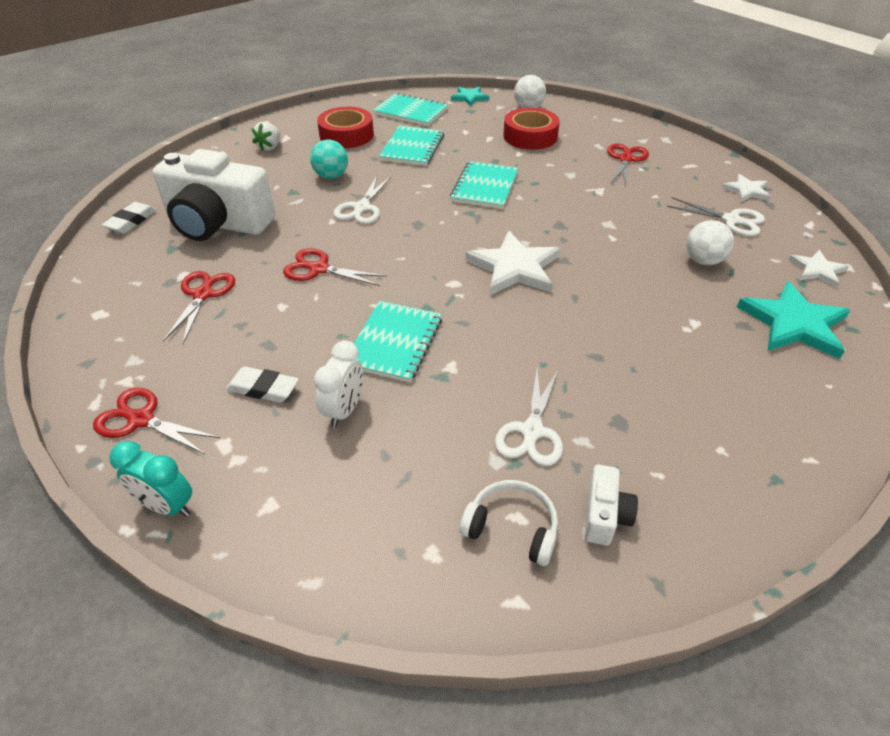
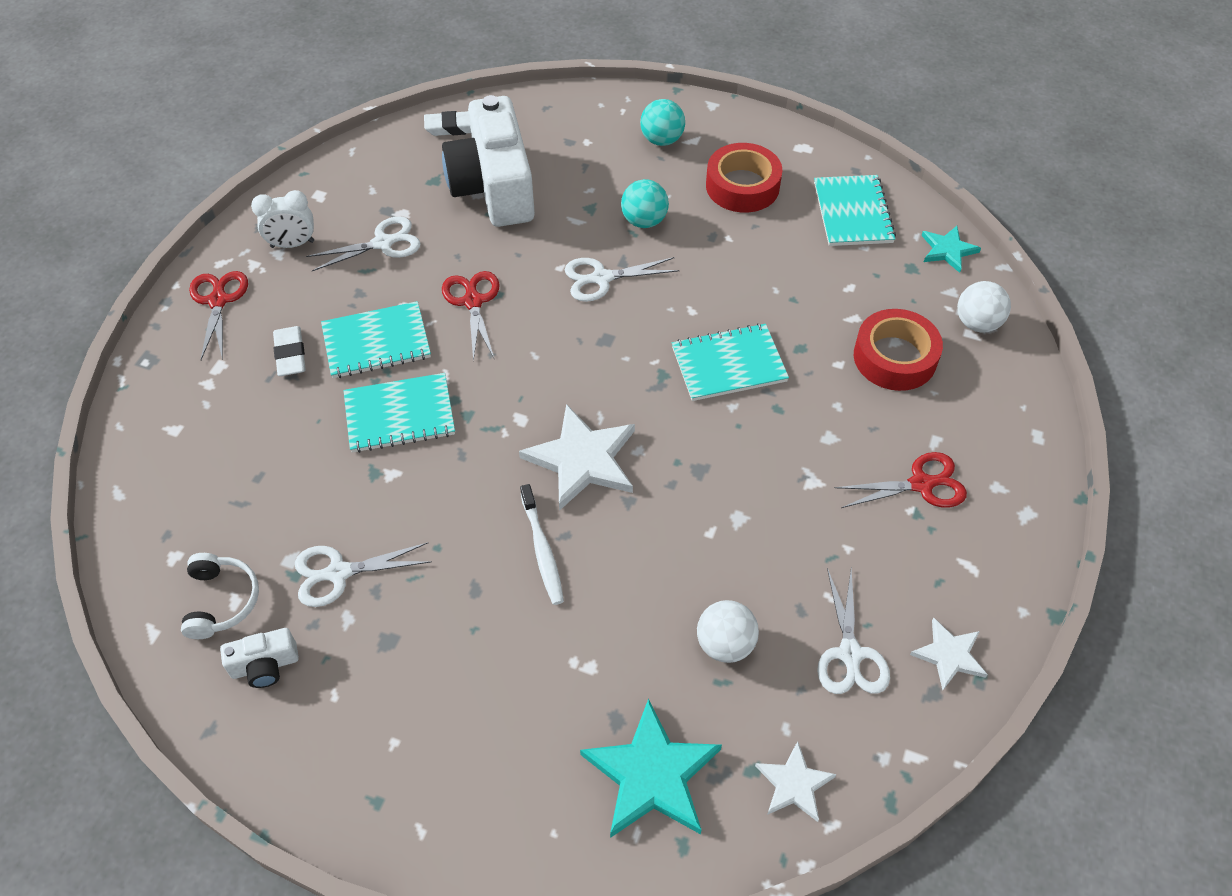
camera: 60 degrees right, 10 degrees up
(167, 506) = (146, 370): turquoise clock -> none
(203, 295) = (383, 243): red scissors -> white scissors
(270, 147) = (662, 140): white strawberry -> turquoise ball
(344, 410) = (294, 423): white clock -> white clock (292, 244)
(412, 148) = (764, 257): turquoise notebook -> turquoise notebook (376, 342)
(581, 311) = (542, 550): none -> white toothbrush

